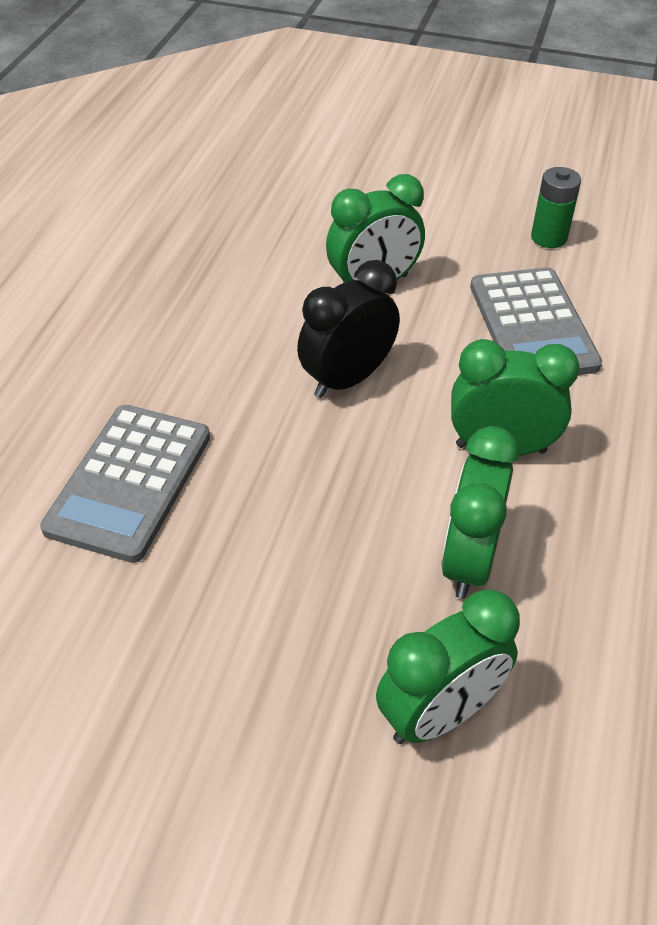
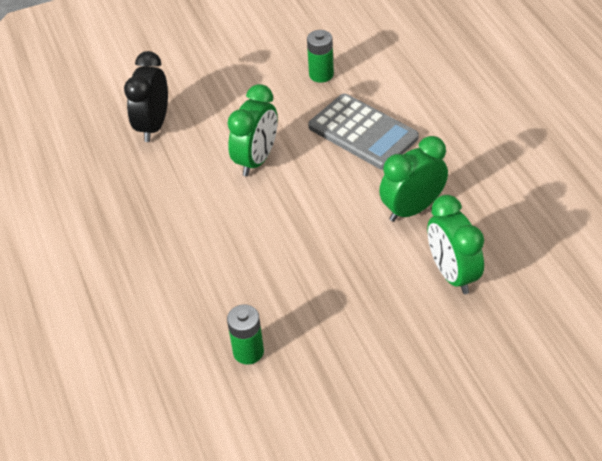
camera: 35 degrees left, 0 degrees up
(130, 482) = (248, 352): grey calculator -> green battery
(347, 379) = (300, 222): black clock -> black clock (153, 126)
(439, 714) = (507, 350): green clock -> none

